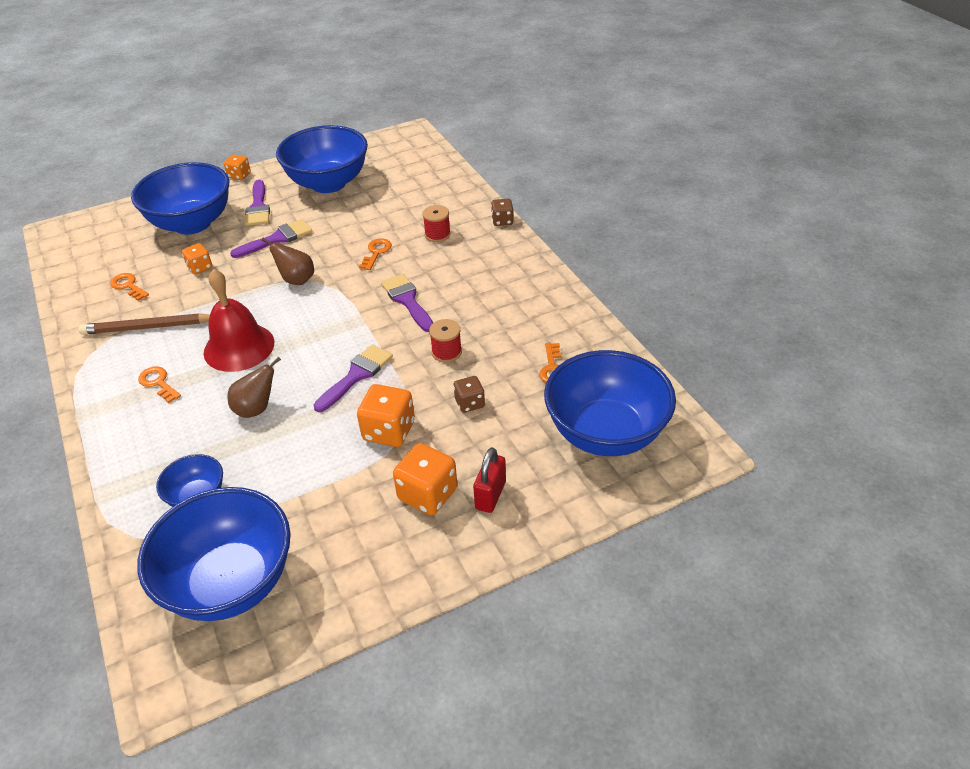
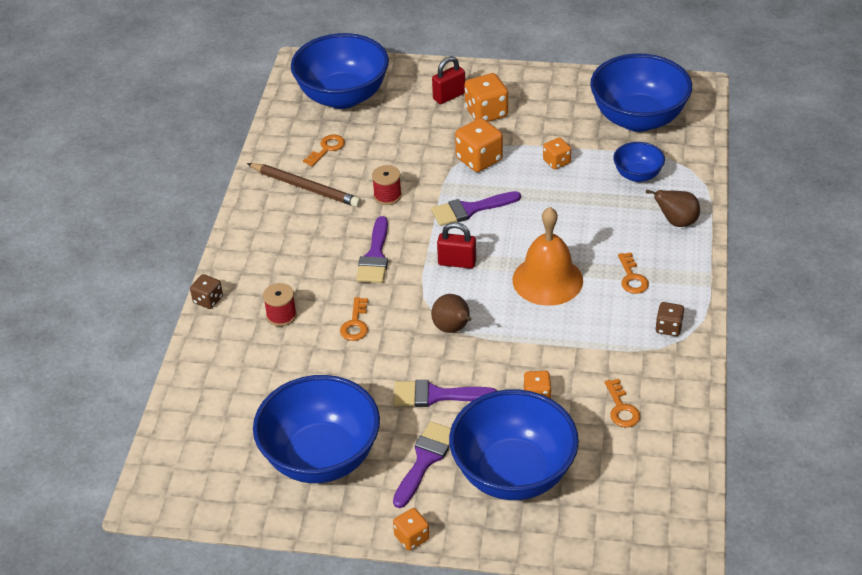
camera: 145 degrees left, 0 degrees up
(148, 327) = (620, 342): brown pencil -> brown pencil (305, 188)
(239, 347) = (547, 280): red bell -> orange bell
(256, 408) = (563, 218): brown pear -> brown pear (676, 222)
(301, 469) = (556, 162): none -> orange dice
(331, 326) = (457, 262): none -> red padlock
(376, 252) = (355, 323): orange key -> orange key turned 45 degrees counterclockwise
(469, 403) = (408, 152): brown dice -> brown dice (668, 328)

